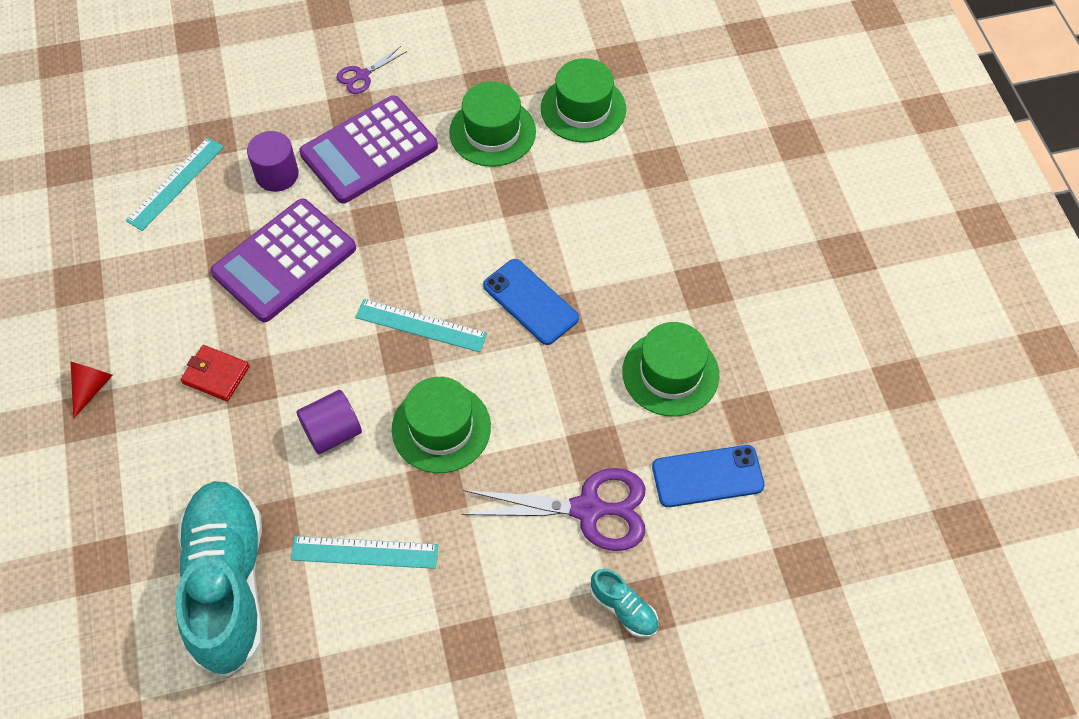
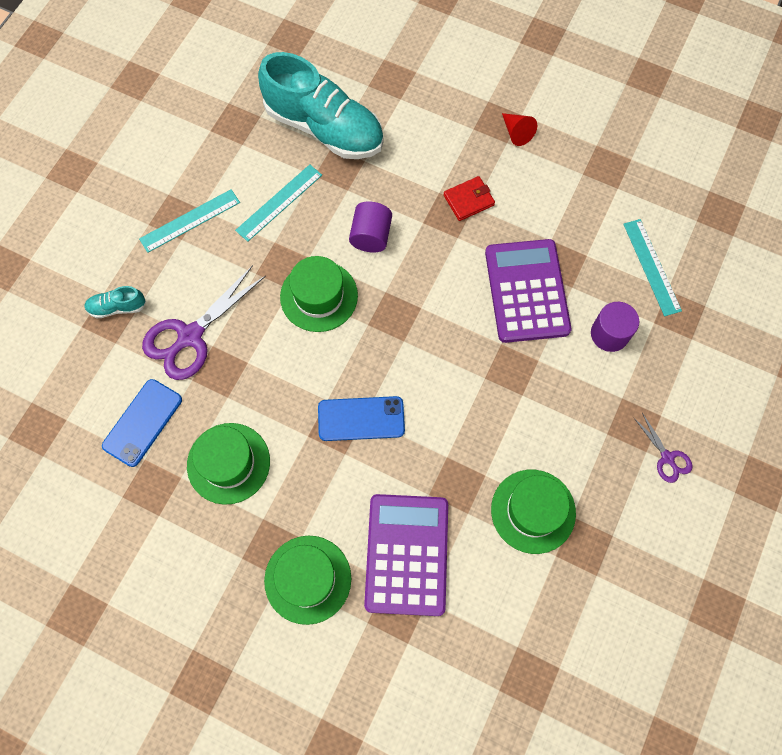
camera: 130 degrees right, 10 degrees up
(362, 75) = (667, 457): purple scissors -> purple scissors turned 150 degrees clockwise
(369, 150) = (584, 410): purple calculator -> purple calculator (407, 554)
(421, 325) = (403, 337): turquoise ruler -> turquoise ruler (190, 221)
(583, 109) = (502, 601): green hat -> green hat (308, 579)

